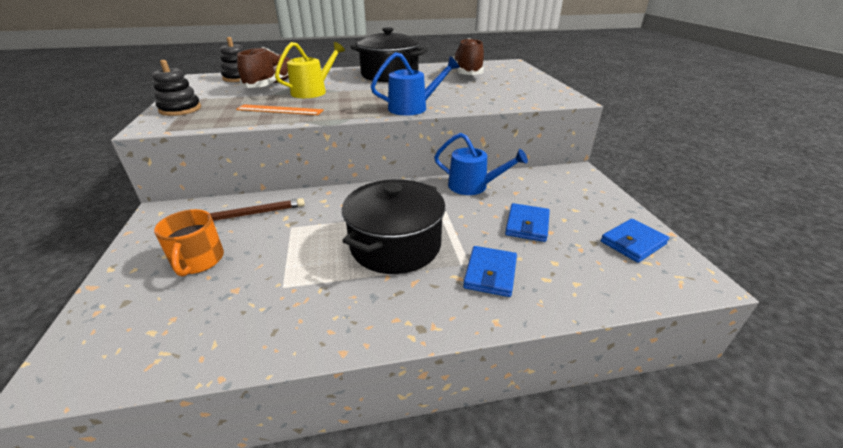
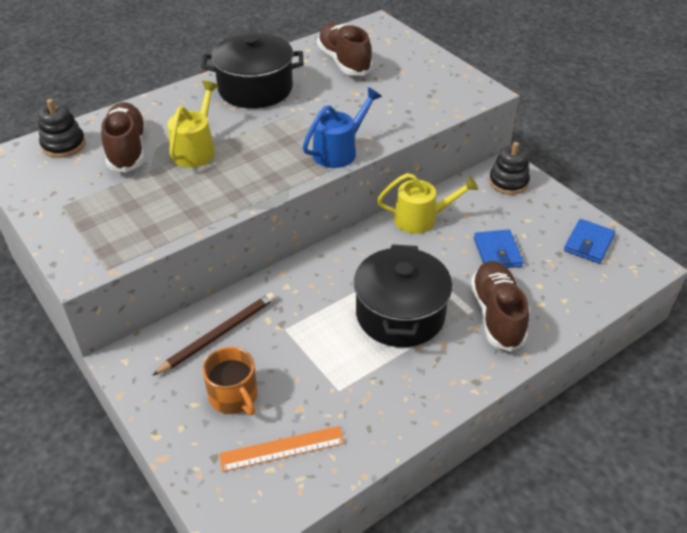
camera: 25 degrees left, 10 degrees up
(180, 109) = (73, 229): black stacking toy -> black stacking toy (508, 182)
(280, 110) = (196, 196): orange ruler -> orange ruler (282, 448)
(473, 186) = (422, 219): blue watering can -> yellow watering can
(490, 274) = (497, 314): blue wallet -> brown shoe

